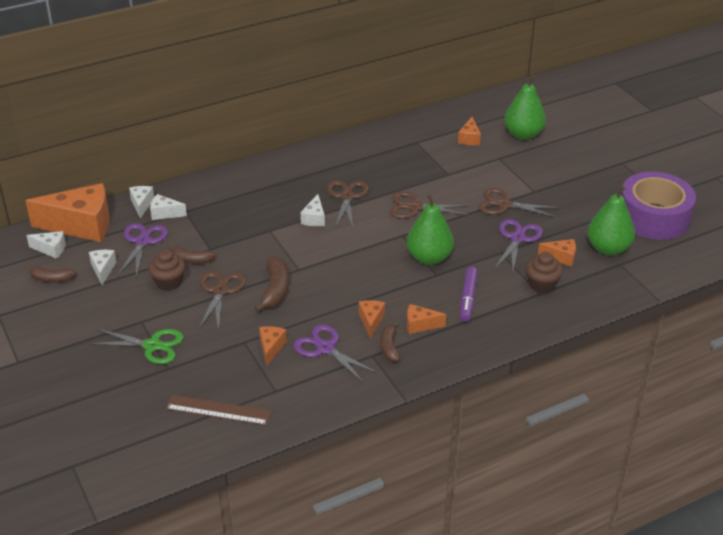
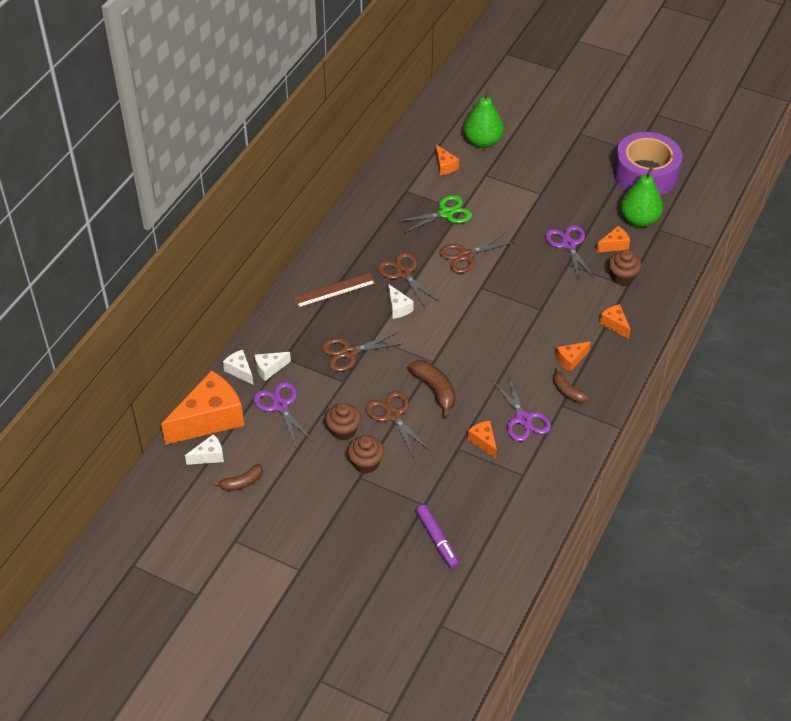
camera: 35 degrees left, 10 degrees up
(103, 270) = (276, 450): white cheese -> none
(152, 346) = (391, 493): green scissors -> green scissors (446, 213)
(158, 314) = (366, 463): none -> brown cupcake
(191, 260) = (339, 400): brown banana -> none
(218, 410) = (499, 515): brown ruler -> brown ruler (334, 290)
(325, 348) = (523, 419): purple scissors -> purple scissors turned 120 degrees counterclockwise
(371, 321) = (533, 377): orange cheese -> orange cheese (614, 324)
(429, 258) = (521, 297): green pear -> none
(468, 299) = (583, 318): purple marker -> purple marker (437, 540)
(504, 204) = (530, 218): brown scissors -> brown scissors (349, 353)

